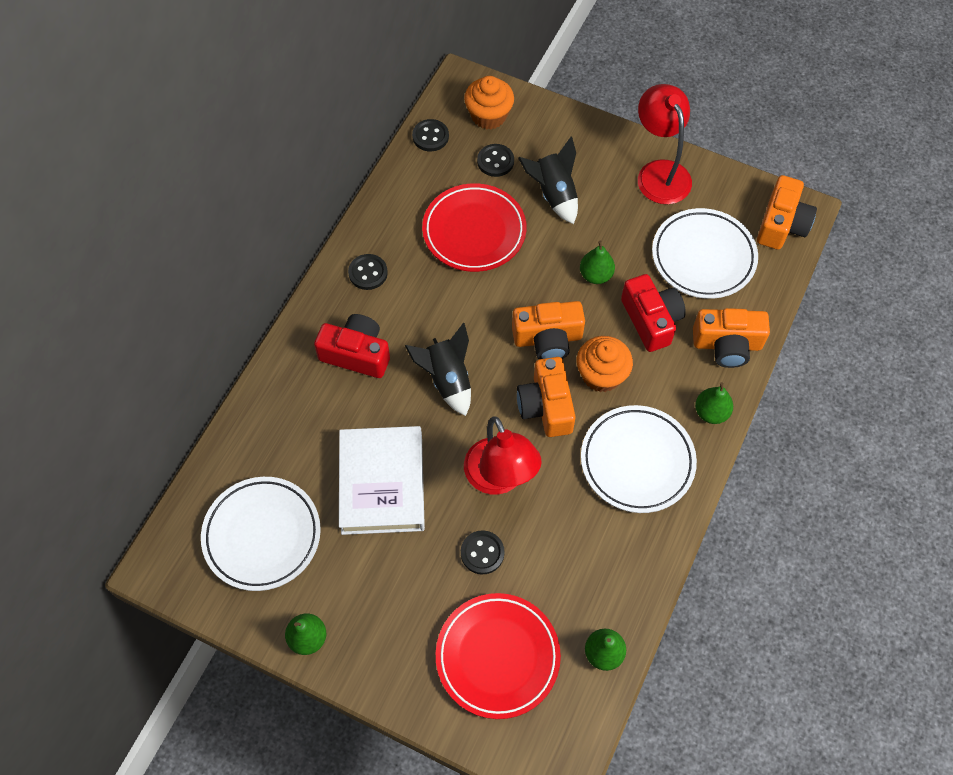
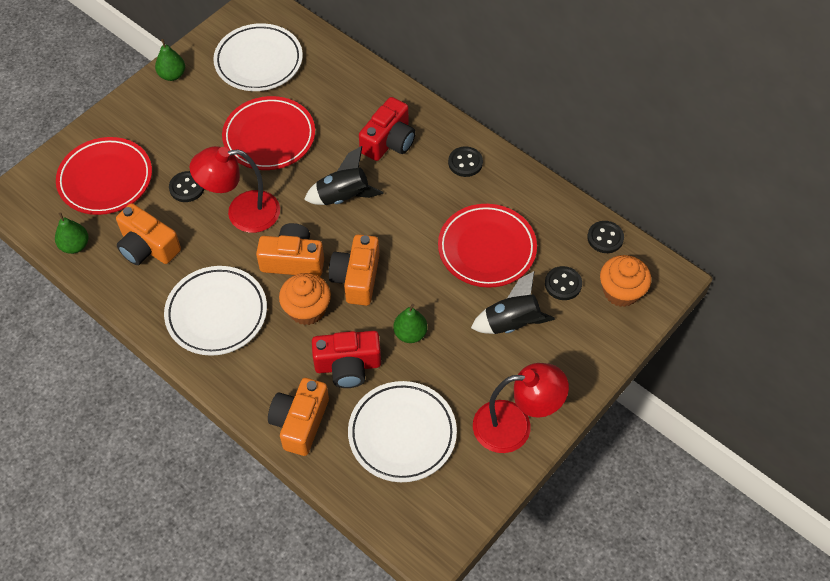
camera: 105 degrees right, 5 degrees down
(382, 484) = (269, 137): white book -> red plate
(711, 412) = (238, 385): green pear -> none
(781, 224) = (419, 524): orange camera -> orange camera (148, 247)

